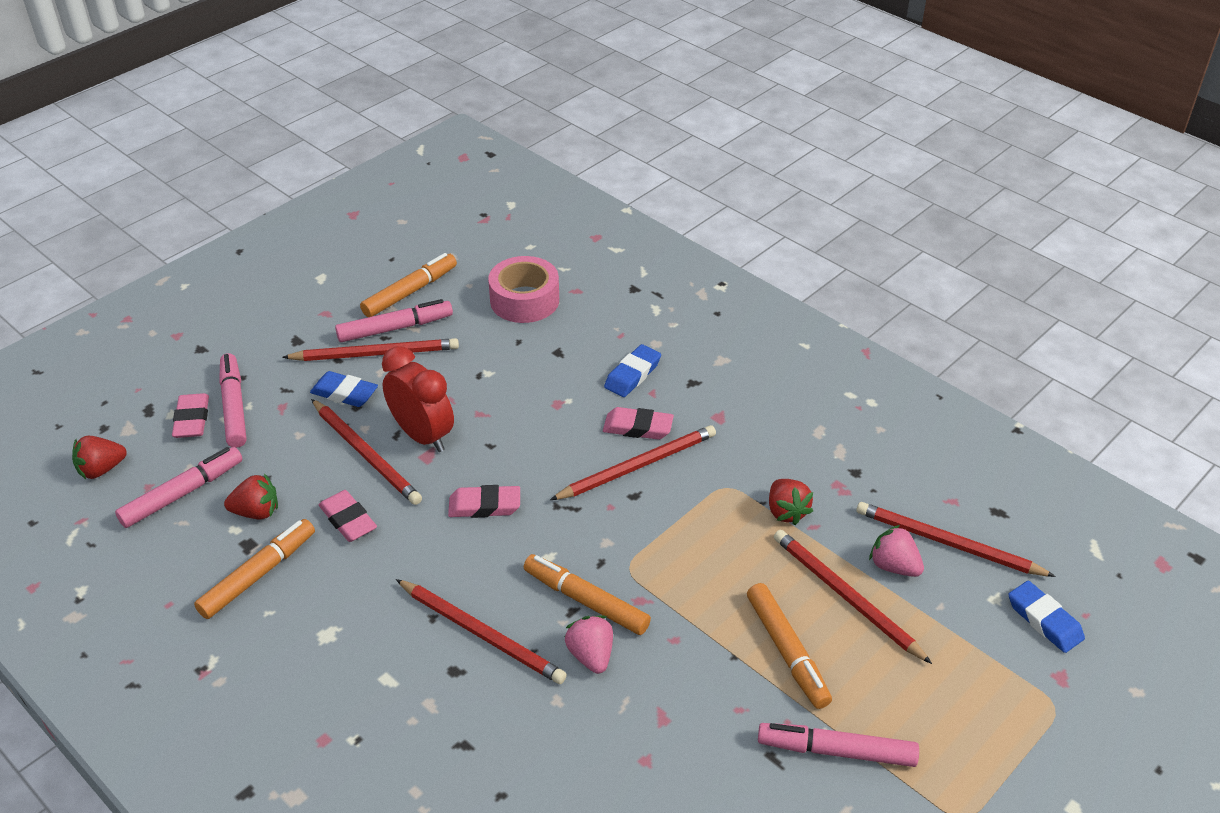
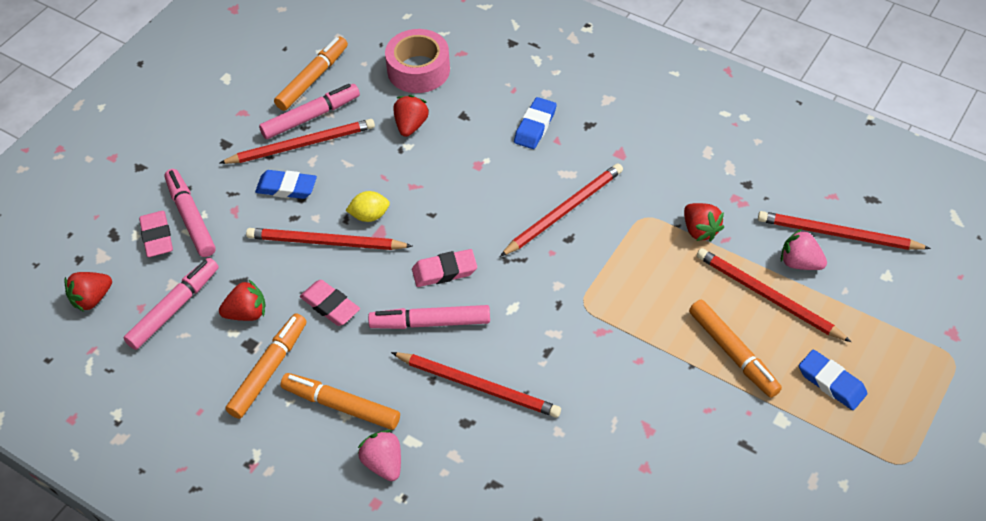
camera: 10 degrees left, 10 degrees up
(366, 454) = (325, 242): red pencil -> red pencil turned 150 degrees clockwise
(423, 435) = (369, 215): red clock -> yellow lemon
(498, 353) = (411, 125): none -> red strawberry
(586, 601) = (556, 341): orange marker -> orange marker (341, 406)
(591, 655) = (574, 387): pink strawberry -> pink strawberry (383, 463)
(638, 427) = (554, 175): pink eraser -> none
(836, 751) = (794, 429): pink marker -> pink marker (430, 323)
(1044, 620) = (929, 287): blue eraser -> blue eraser (831, 383)

